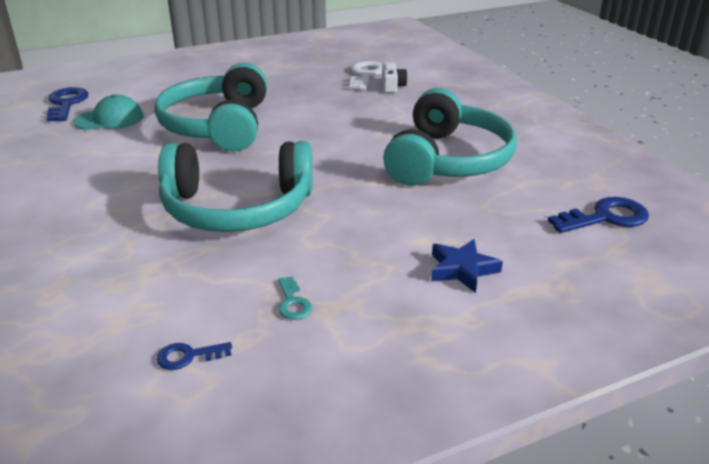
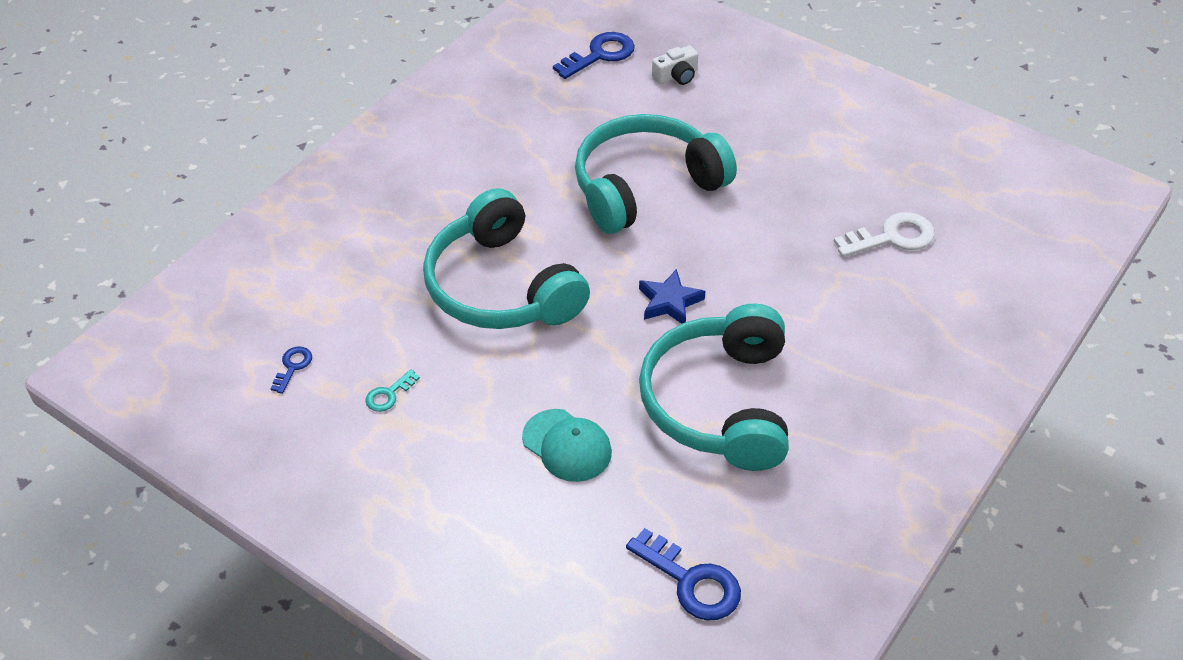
camera: 60 degrees right, 15 degrees up
(109, 119) = (594, 104): turquoise cap -> turquoise cap (567, 445)
(188, 356) = (292, 367): blue key -> blue key turned 60 degrees clockwise
(392, 86) = (881, 276): white camera -> white camera (676, 76)
(448, 160) = (719, 403): turquoise headphones -> turquoise headphones turned 105 degrees clockwise
(462, 269) = (509, 490): blue star -> blue star (669, 302)

